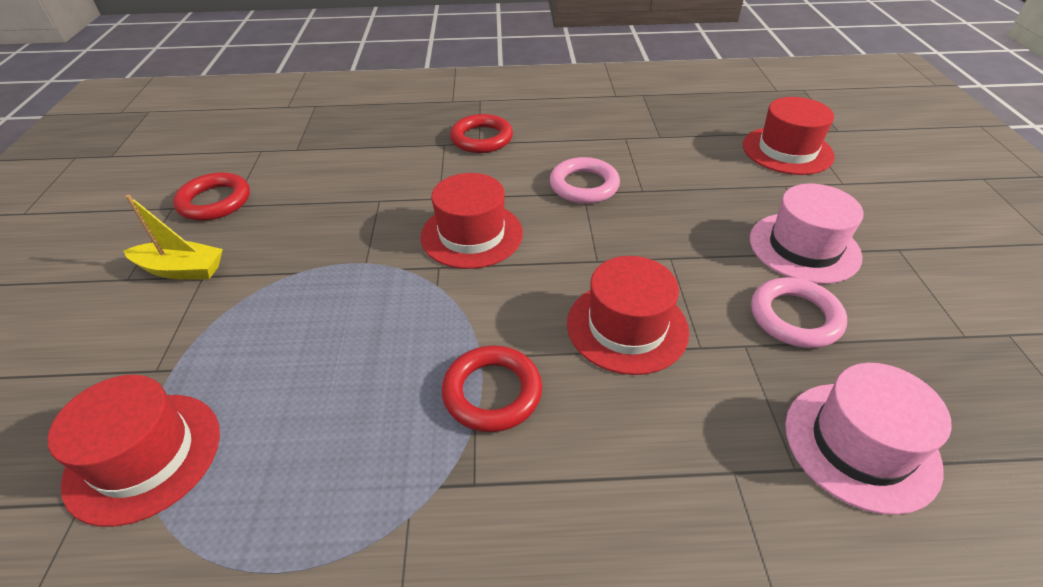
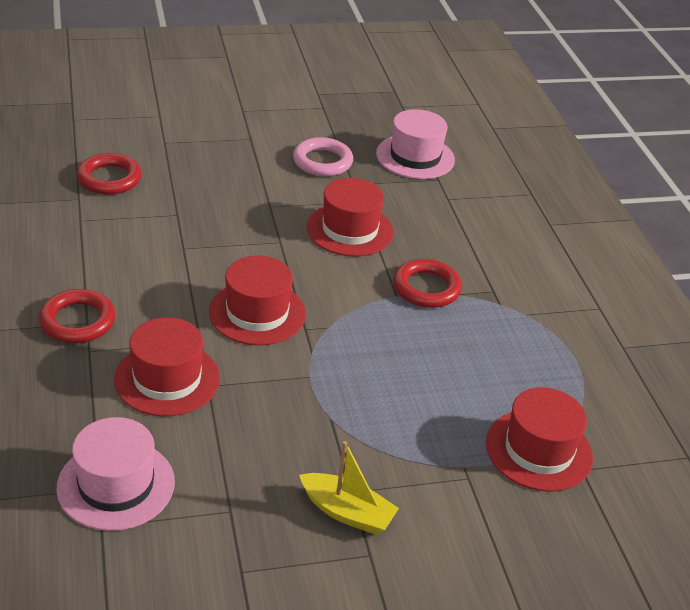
camera: 105 degrees left, 5 degrees down
(181, 270) = (347, 512): yellow boat -> yellow boat turned 120 degrees clockwise
(215, 201) = (224, 531): red ring -> red ring (109, 179)
(584, 185) = (171, 247): pink ring -> none
(787, 150) = (108, 132): red hat -> red hat (167, 379)
(804, 247) = (247, 146): pink hat -> pink hat (116, 484)

